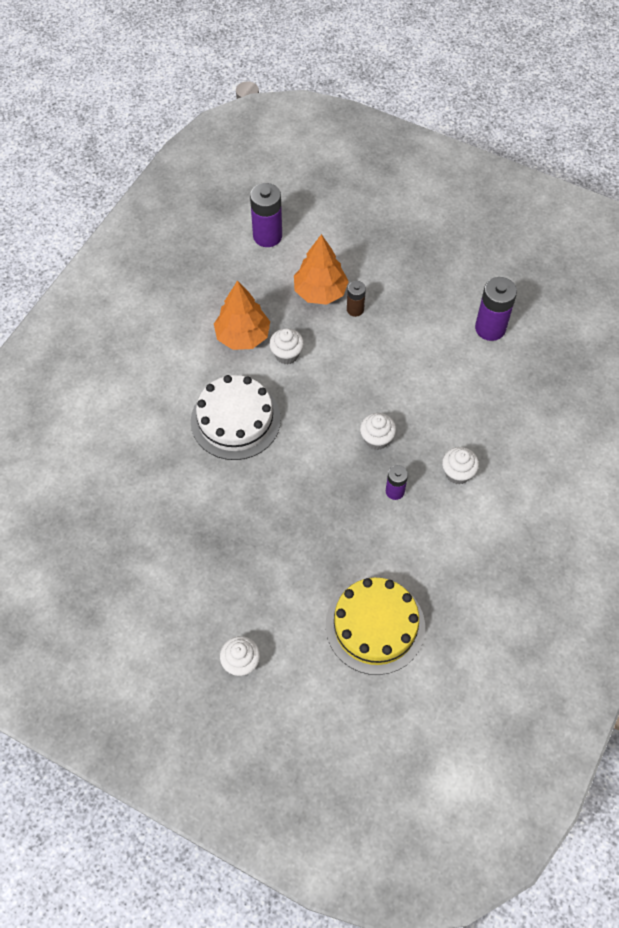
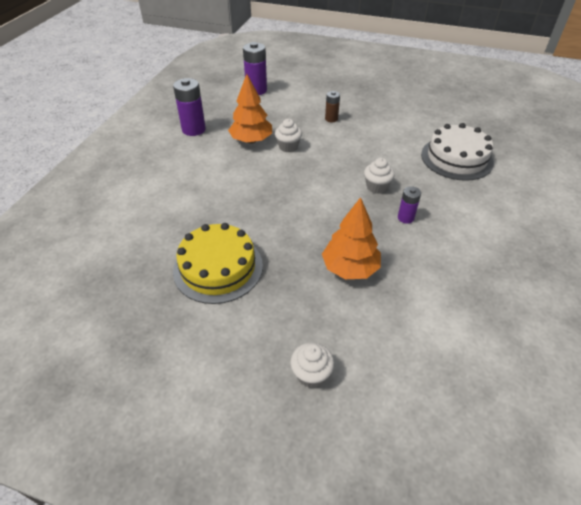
camera: 10 degrees left, 15 degrees down
(235, 420) = (258, 188): white cake -> white cake (456, 158)
(320, 292) = (302, 113): orange tree -> orange tree (350, 268)
(375, 626) = (432, 320): yellow cake -> yellow cake (218, 267)
(457, 473) = (450, 200): white cupcake -> none
(490, 328) = (432, 118): purple battery -> purple battery (193, 129)

